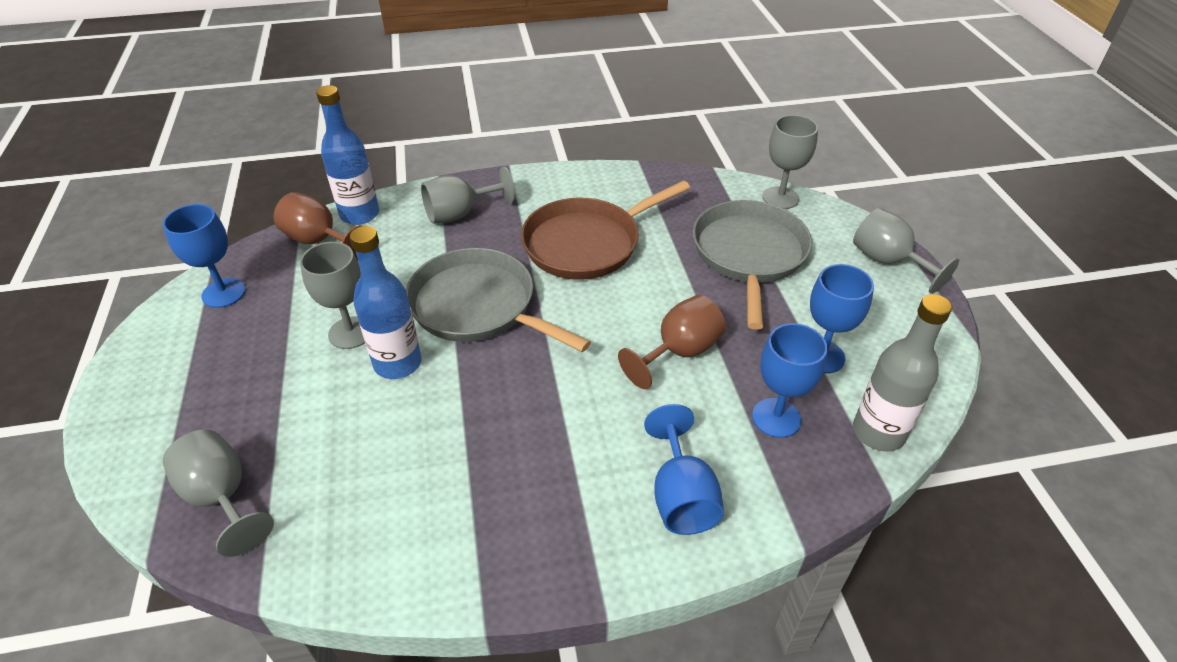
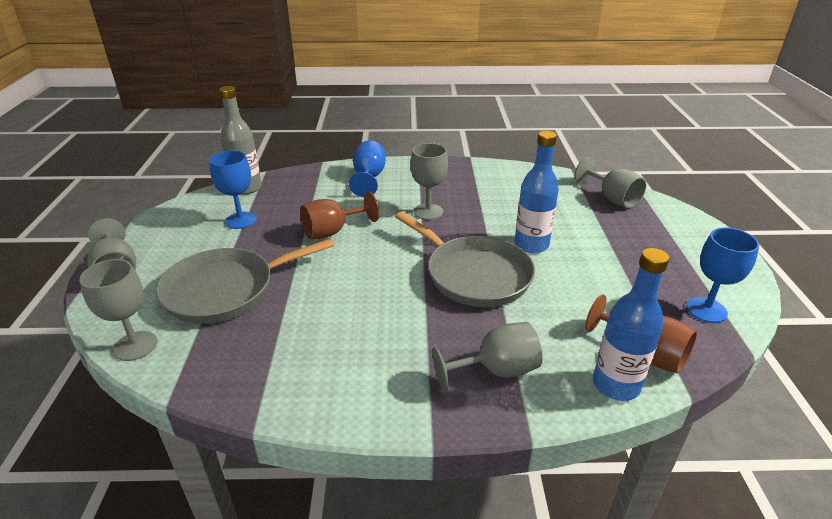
camera: 170 degrees left, 10 degrees down
(350, 333) = (574, 267): grey goblet -> grey goblet (428, 212)
(586, 243) = (367, 318): brown pan -> none
(749, 254) = (225, 290): grey pan -> grey pan turned 45 degrees clockwise
(776, 418) = (296, 198): blue goblet -> none

